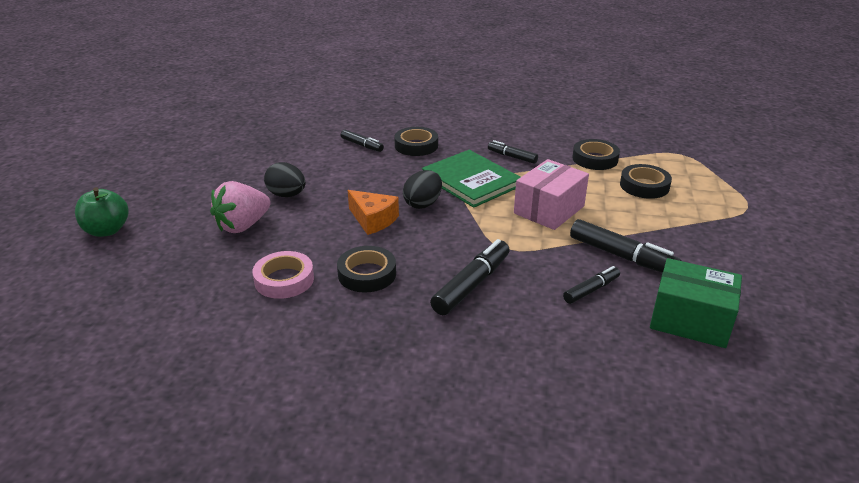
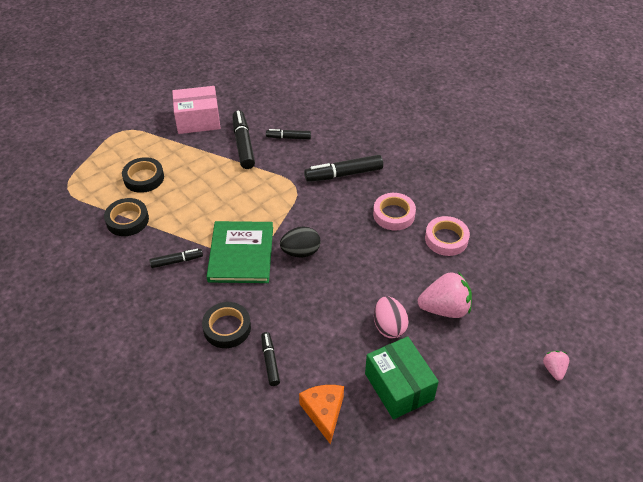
camera: 140 degrees left, 15 degrees up
(107, 230) = (554, 369): green apple -> pink strawberry
(287, 195) = (389, 326): black egg -> pink egg
(367, 274) = (394, 214): black tape -> pink tape
(373, 220) = (349, 257): orange cheese -> orange cheese (324, 412)
(512, 157) = (177, 261): black marker -> black marker turned 90 degrees counterclockwise
(549, 210) = (230, 196): pink box -> pink box (198, 120)
(690, 320) = (268, 102): green box -> green box (399, 386)

